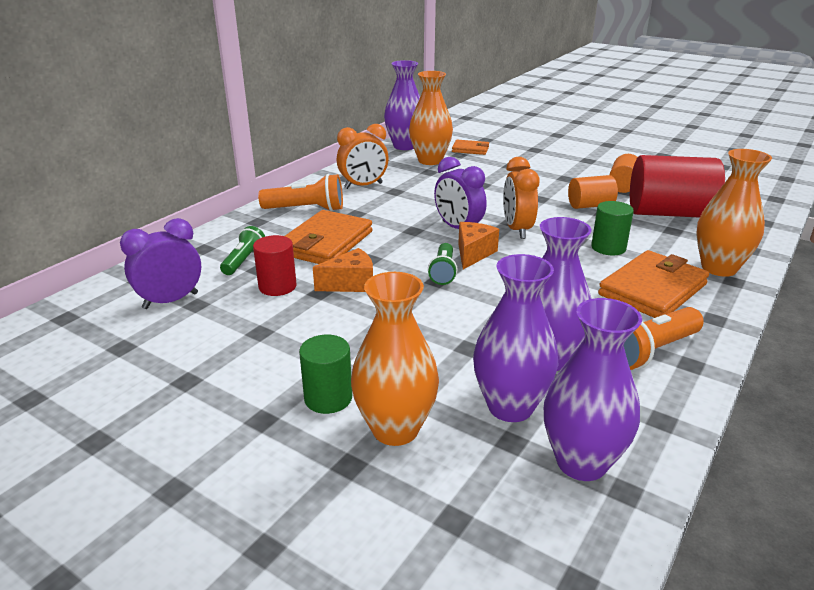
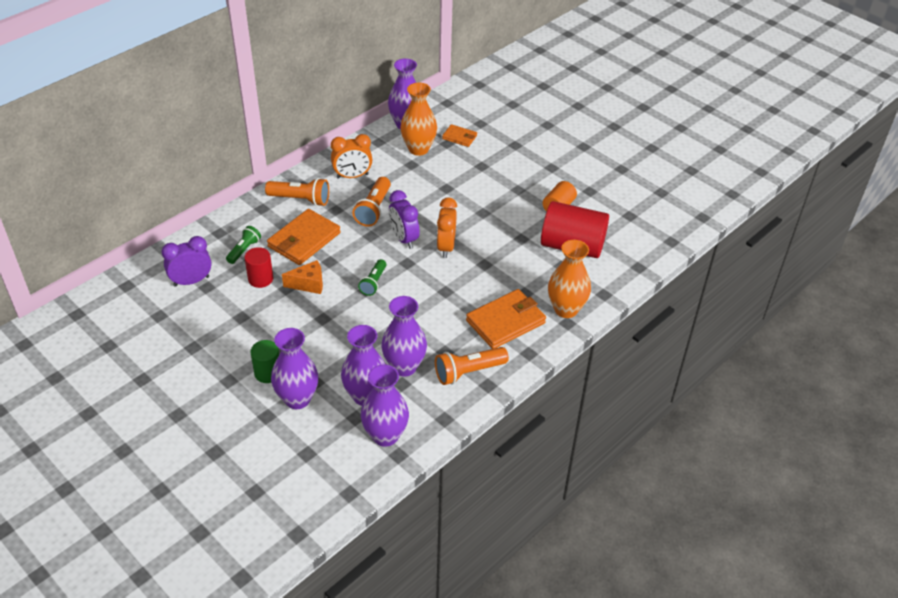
camera: 10 degrees right, 15 degrees up
(395, 429) = (297, 399): orange vase -> purple vase
(404, 208) = (374, 209): none -> orange flashlight
(473, 253) = (402, 267): orange cheese -> none
(590, 205) = (517, 227): orange cylinder -> none
(608, 248) = (501, 276): green cylinder -> none

